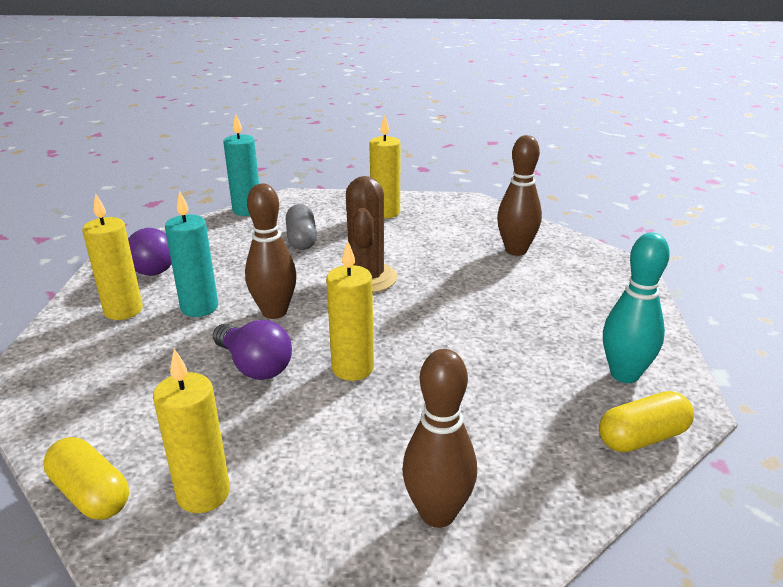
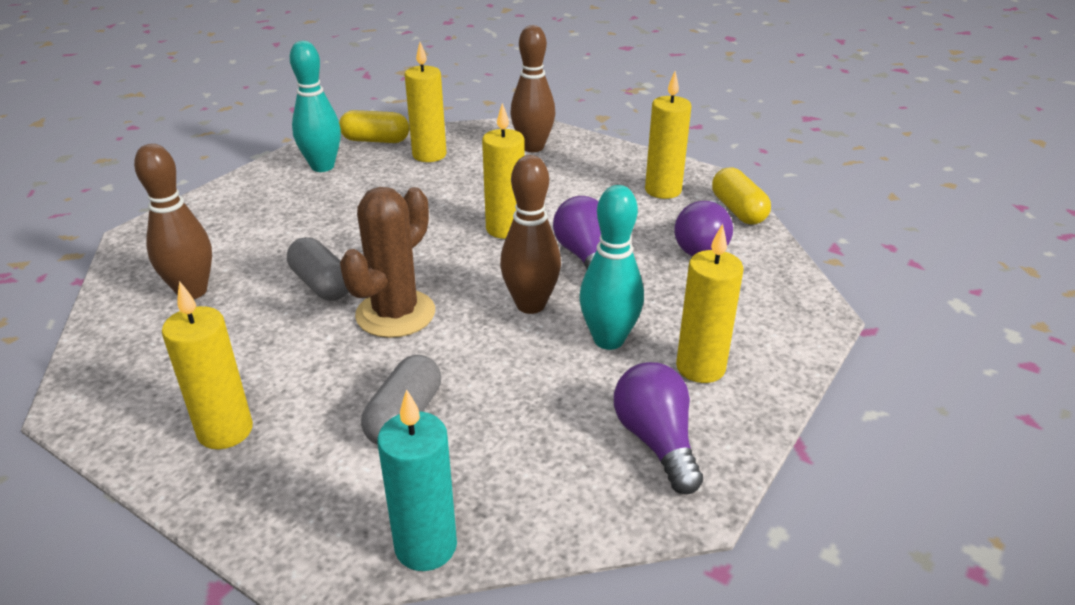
camera: 150 degrees left, 5 degrees up
(134, 420) = (703, 245): none -> purple light bulb
(199, 307) = (608, 340): turquoise candle -> turquoise bowling pin
(442, 278) = (321, 284): none -> grey capsule
(546, 438) = (429, 155): none -> yellow candle

